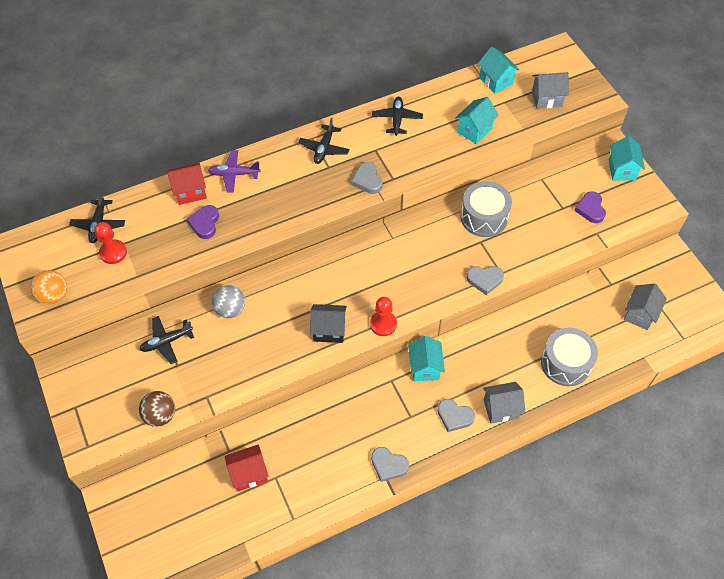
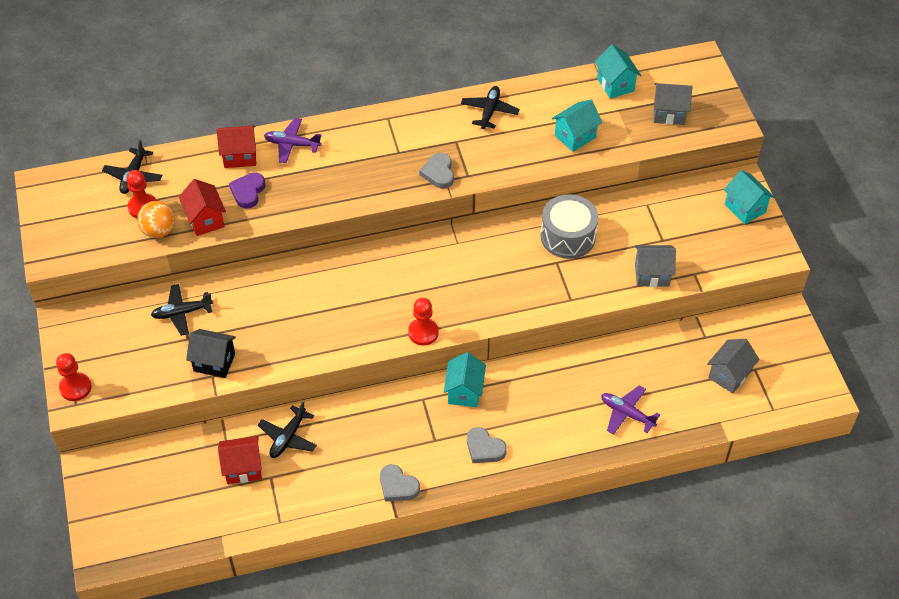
camera: 10 degrees right, 5 degrees down
(54, 295) = (71, 242): orange ball -> orange ball (159, 231)
(84, 430) = (75, 387): none -> red pawn
(160, 415) = (159, 386): brown ball -> none
(172, 255) = (205, 220): none -> red house
(230, 309) = (258, 290): grey ball -> none
(324, 148) = (399, 131): black plane -> black plane (288, 437)
(329, 330) = (361, 329): black house -> black house (214, 362)
(484, 280) = (550, 304): grey heart -> none
(501, 409) = (539, 449): grey house -> grey house (652, 275)
(565, 363) = (627, 413): grey drum -> purple plane
(590, 209) = (694, 246): purple heart -> none
(621, 170) = (745, 208): turquoise house -> turquoise house turned 45 degrees counterclockwise

